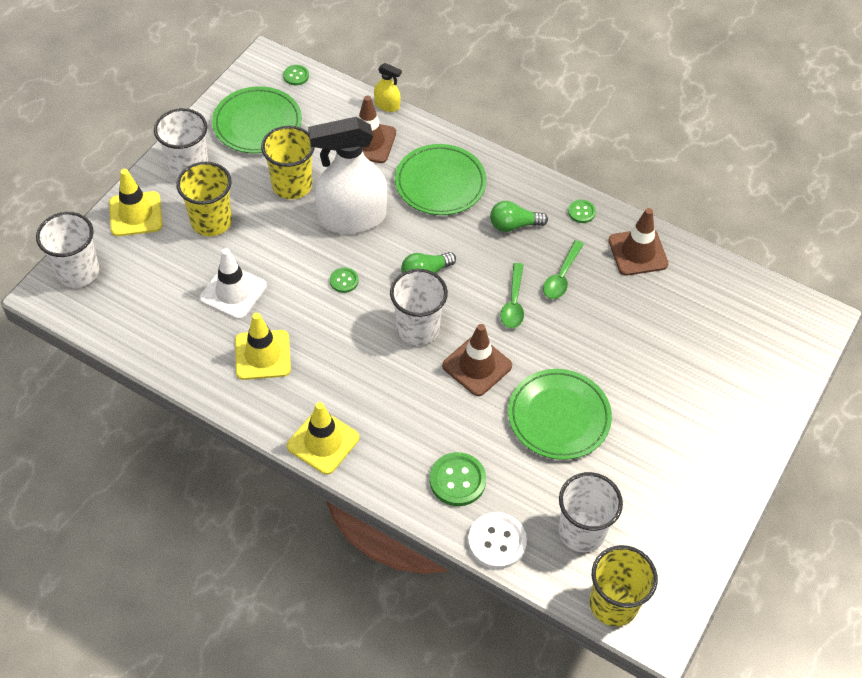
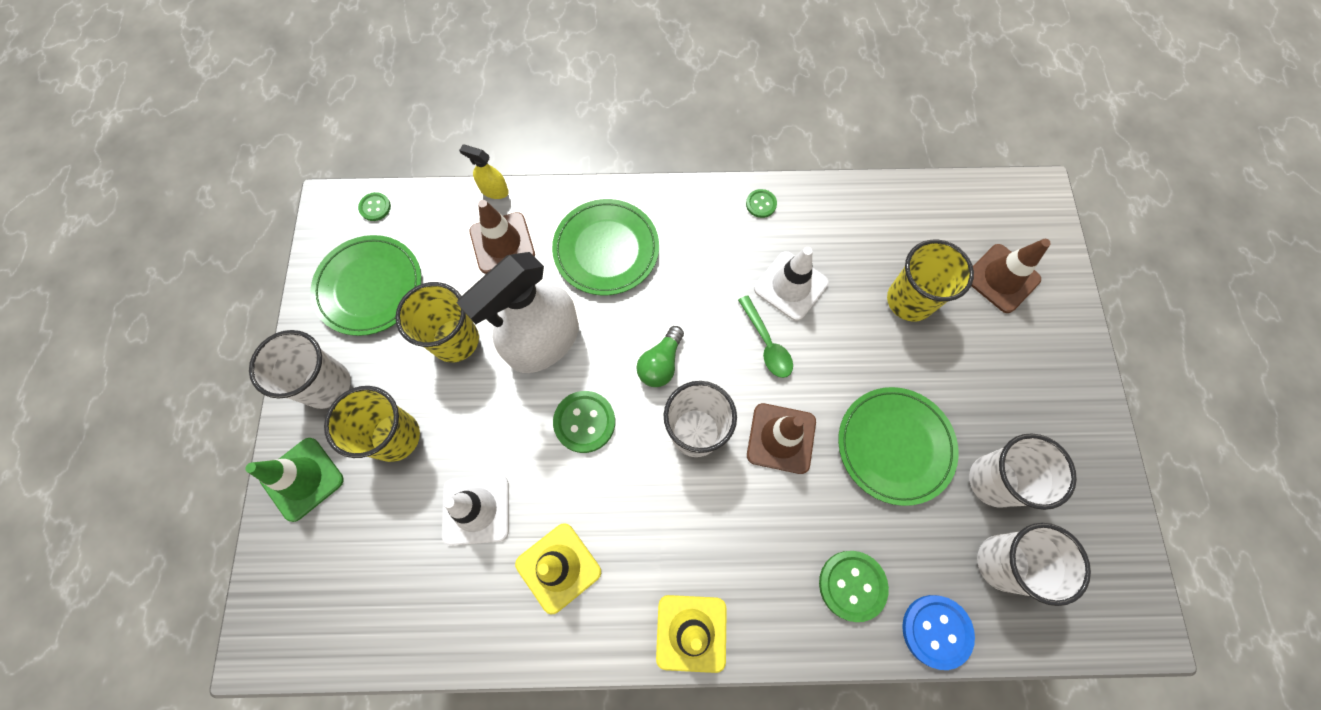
camera: 30 degrees left, 15 degrees up
(78, 272) = (280, 596): white cup -> white cup (993, 481)
(136, 214) = (302, 479): yellow traffic cone -> green traffic cone
(344, 281) = (584, 422): green button -> green button, size x1.79
(387, 105) = (494, 190): yellow spray bottle -> yellow spray bottle turned 150 degrees counterclockwise
(497, 541) = (936, 631): white button -> blue button
(514, 225) = (708, 255): green light bulb -> none
(561, 276) = (790, 286): green spoon -> white traffic cone
(613, 604) = (1085, 625): yellow cup -> yellow cup (909, 300)
(638, 252) = (840, 218): brown traffic cone -> brown traffic cone (1001, 278)

